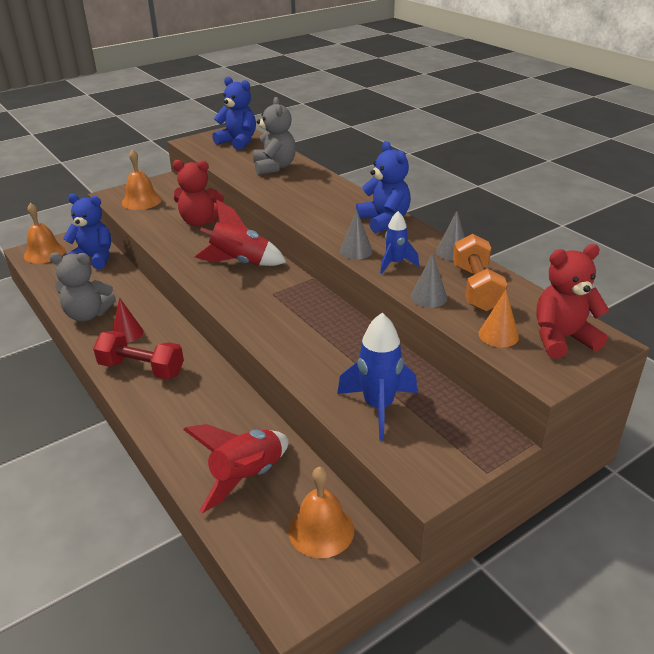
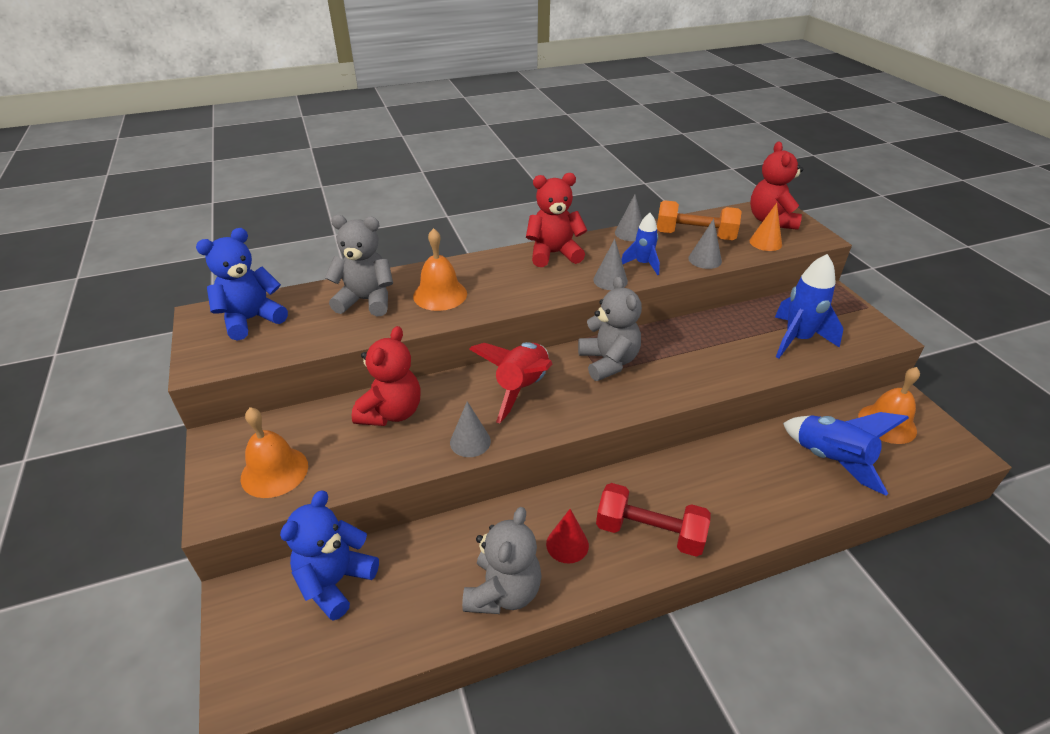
camera: 75 degrees left, 5 degrees up
(44, 253) = (266, 663): orange bell -> orange bell (440, 294)
(141, 369) = (649, 532): red dumbbell -> red dumbbell turned 75 degrees clockwise
(178, 253) = (470, 441): none -> grey cone
(247, 477) = (830, 460): red rocket -> blue rocket
(288, 296) = (608, 362): none -> grey teddy bear
(384, 221) = (554, 254): blue teddy bear -> red teddy bear

